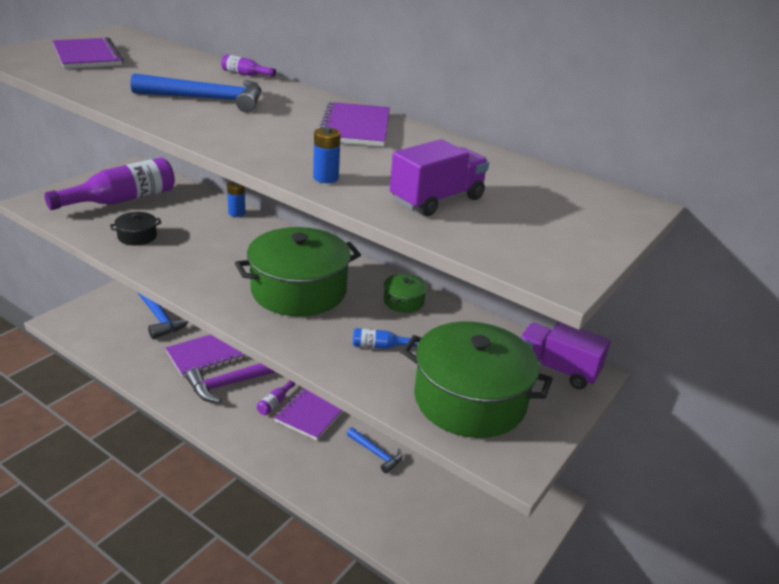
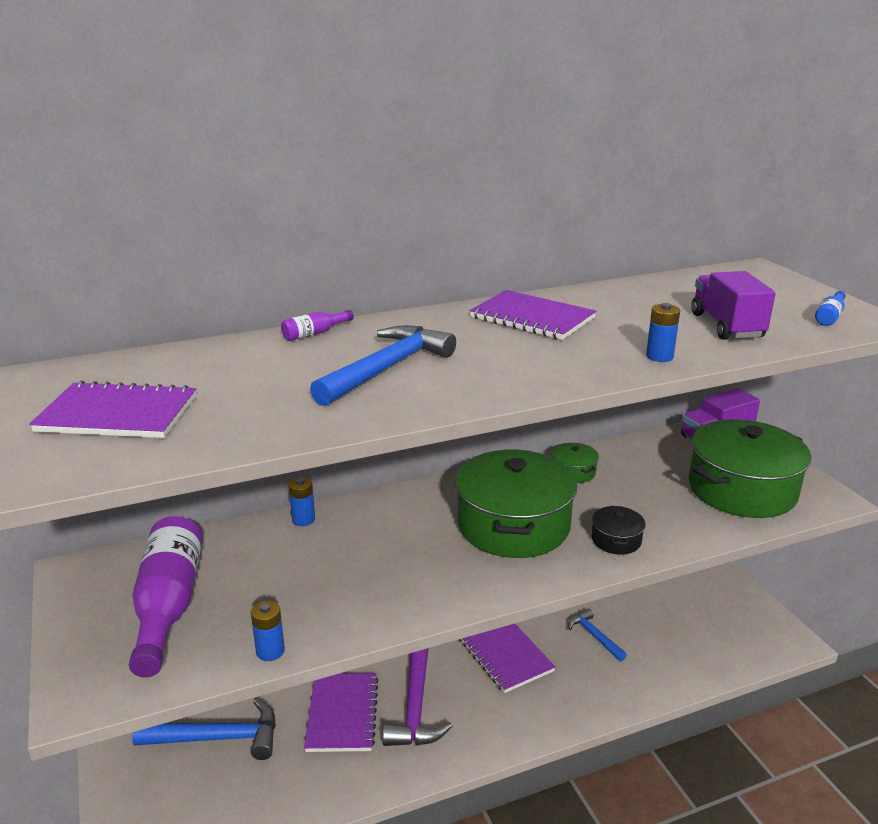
camera: 55 degrees left, 5 degrees down
(98, 240) = (270, 651): none -> blue battery
(137, 236) = (291, 613): black pot -> black pot (616, 540)
(275, 403) = (474, 683): purple bottle -> none
(376, 453) = (594, 636): blue hammer -> blue hammer turned 105 degrees counterclockwise
(379, 346) = (642, 508): blue bottle -> blue bottle (830, 316)

